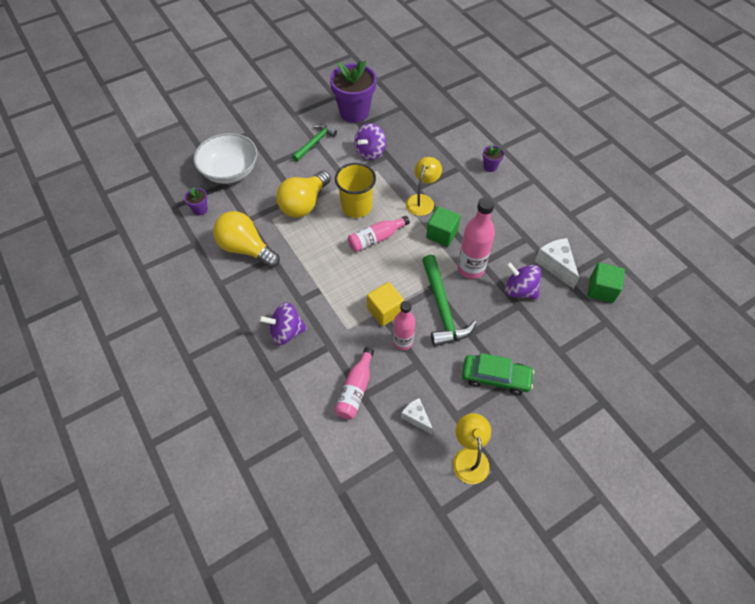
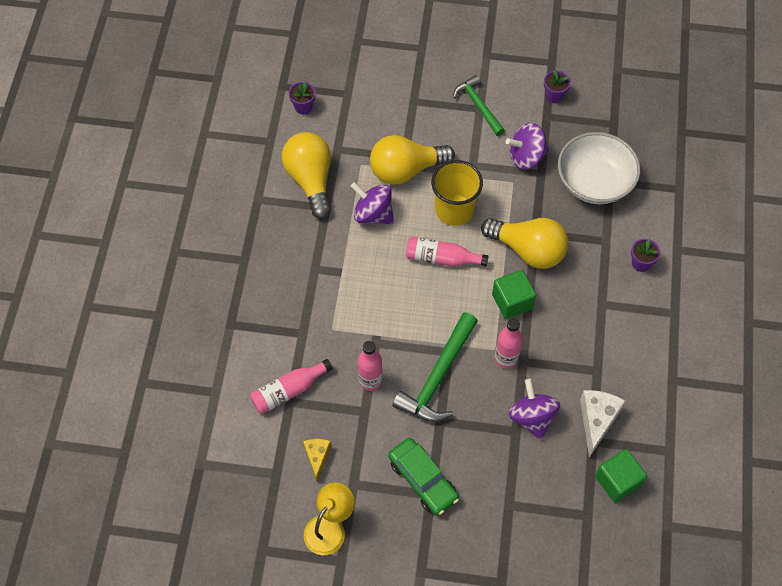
camera: 40 degrees right, 5 degrees up
(230, 171) = (365, 82): white bowl -> white bowl (594, 182)
(286, 332) = (276, 291): purple spinning top -> purple spinning top (373, 214)
(315, 143) = (478, 106): green hammer -> green hammer turned 105 degrees counterclockwise
(354, 112) = (554, 96): purple flower pot -> purple flower pot, size x0.44
(385, 311) = (382, 338): yellow cube -> none
(416, 418) = (317, 457): white cheese -> yellow cheese
(422, 200) = (528, 250): yellow lamp -> yellow light bulb
(471, 268) = (506, 358): pink bottle -> pink bottle, size x0.67

